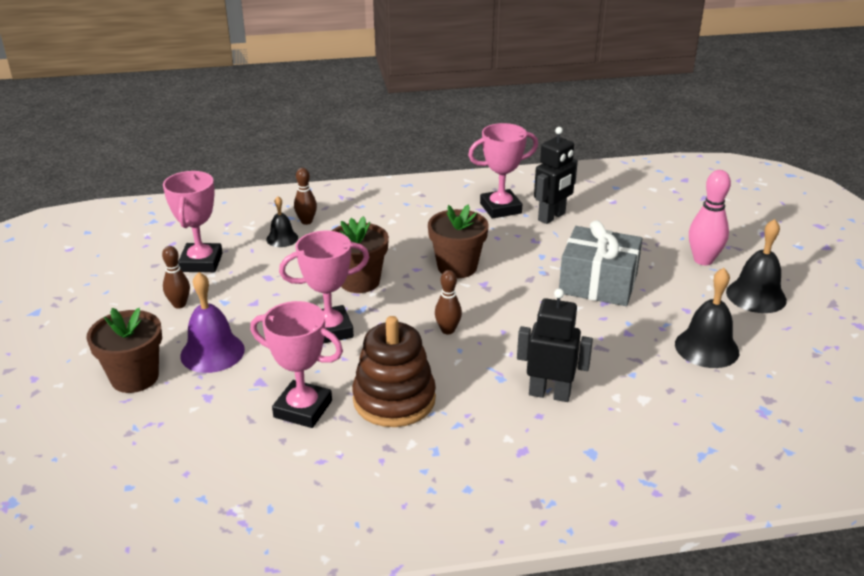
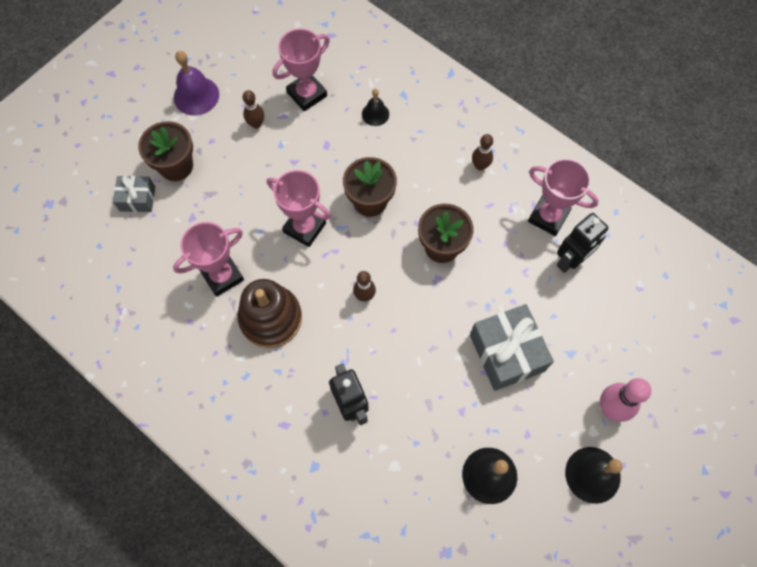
camera: 50 degrees right, 35 degrees up
(123, 425) = (137, 198): none -> grey gift
(212, 352) = (229, 184): purple bell -> purple bell (196, 96)
(303, 409) = (222, 276): pink trophy -> pink trophy turned 75 degrees clockwise
(306, 221) = (409, 110): brown bowling pin -> brown bowling pin (480, 166)
(552, 217) = (570, 260): black robot -> black robot turned 45 degrees counterclockwise

